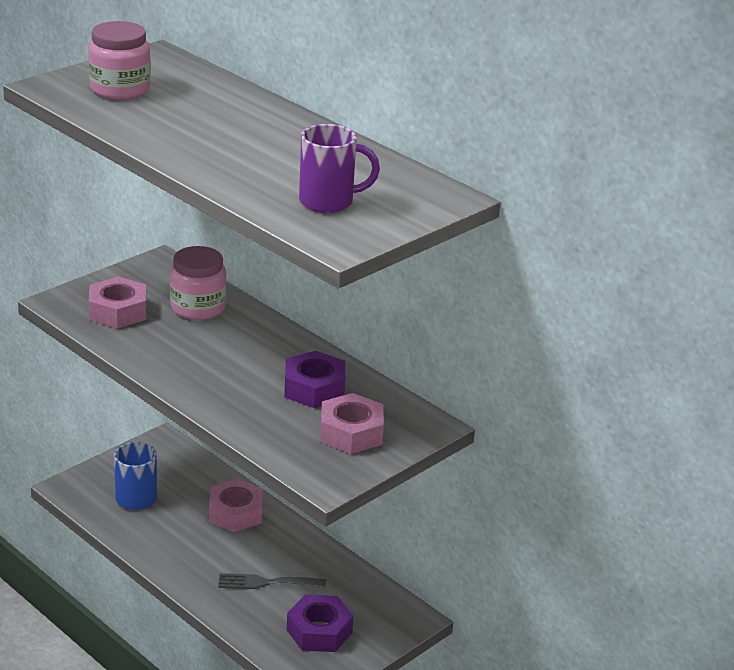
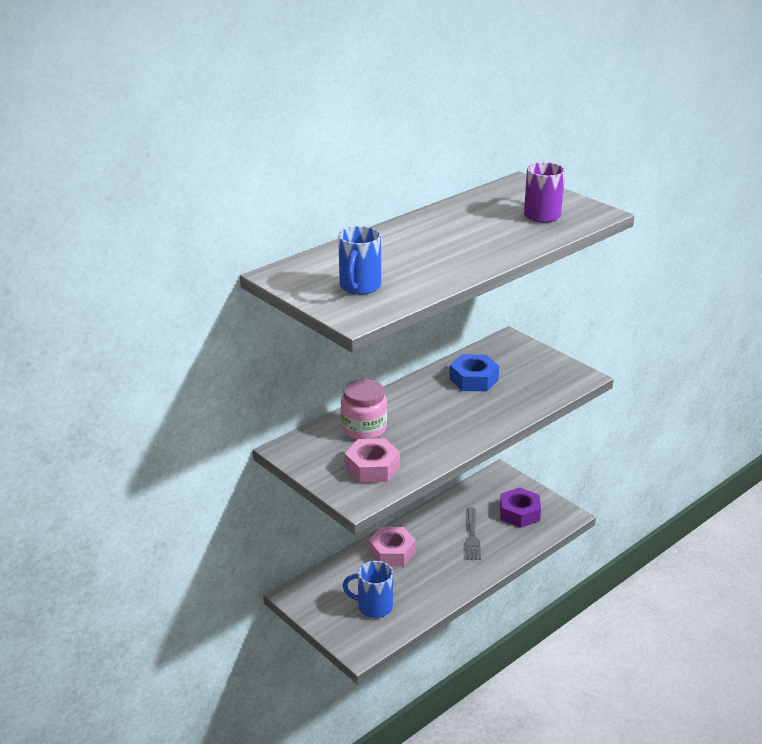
camera: 85 degrees left, 0 degrees up
(120, 89) = (359, 287): pink jar -> blue mug
(314, 388) = (473, 379): purple nut -> blue nut
(351, 432) = (525, 367): pink nut -> none

